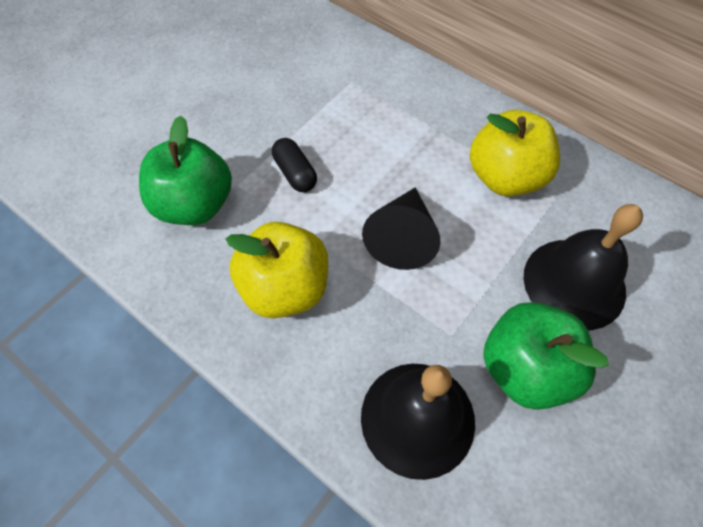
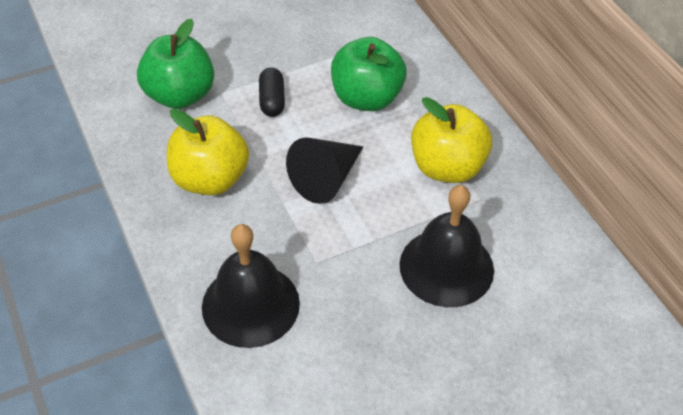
camera: 25 degrees right, 10 degrees down
(525, 369) = (359, 308): green apple -> green apple (366, 98)

